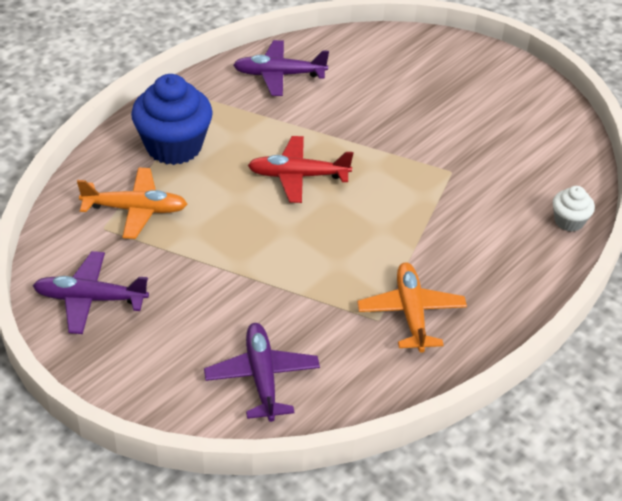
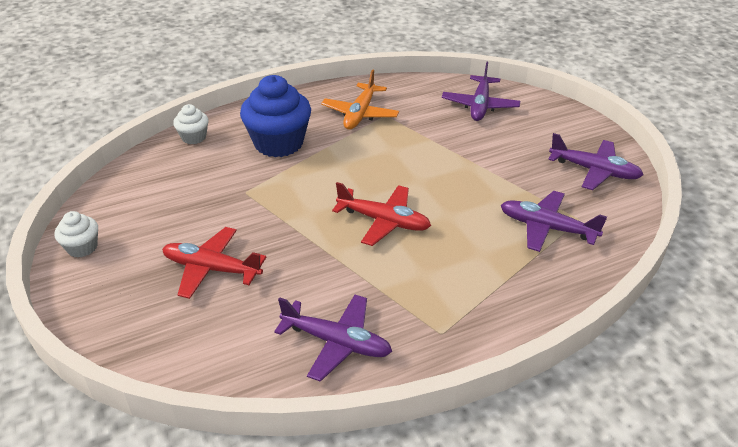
camera: 155 degrees left, 5 degrees down
(136, 209) = (546, 228): orange plane -> purple plane
(174, 146) = (494, 281): blue cupcake -> blue cupcake (278, 143)
(415, 99) = (211, 269): none -> red plane
(535, 89) = (82, 247): none -> white cupcake

